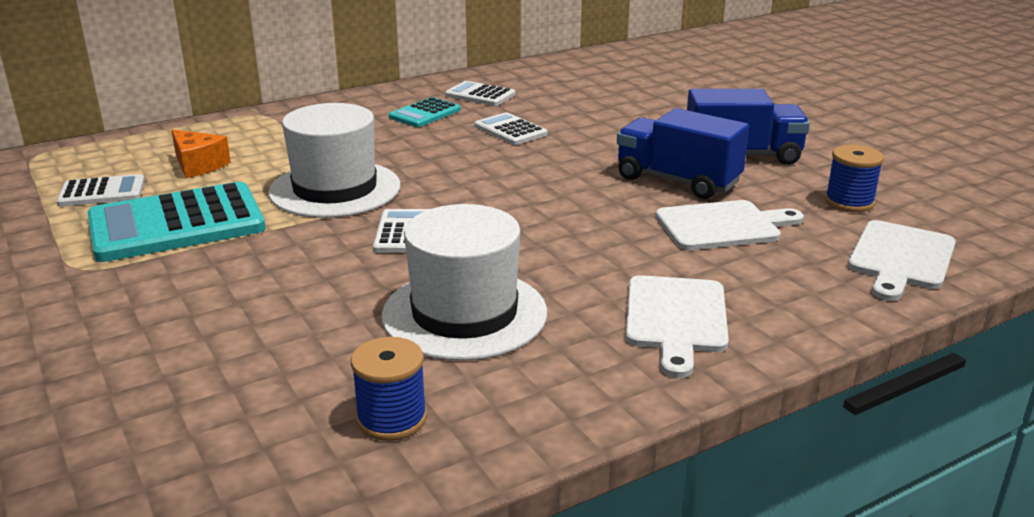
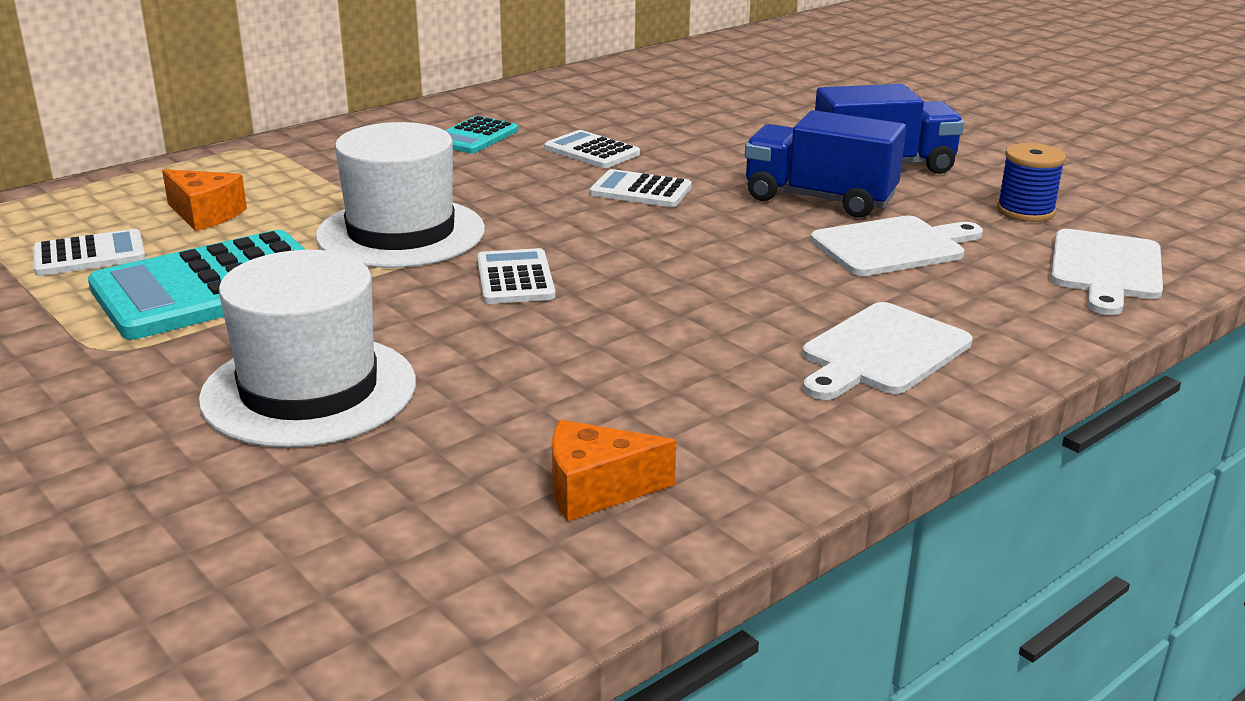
camera: 10 degrees left, 0 degrees up
(392, 419) = (596, 489): blue spool -> orange cheese
(464, 314) = (631, 366): white hat -> white hat (309, 390)
(480, 95) = (535, 111): white calculator -> white calculator (640, 190)
(676, 318) = (882, 352): white cutting board -> white cutting board turned 45 degrees clockwise

